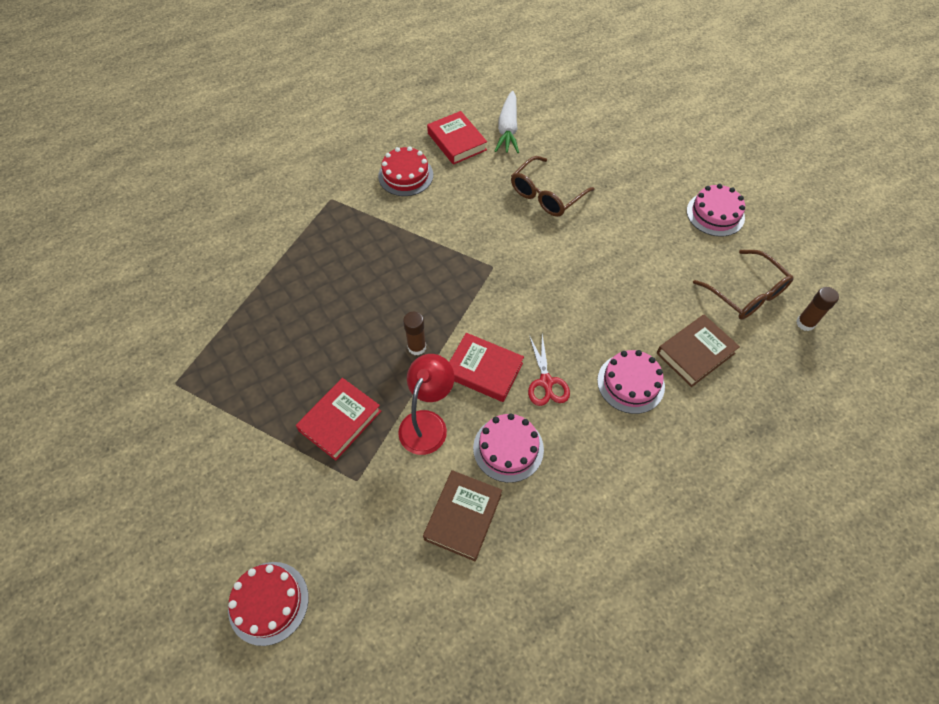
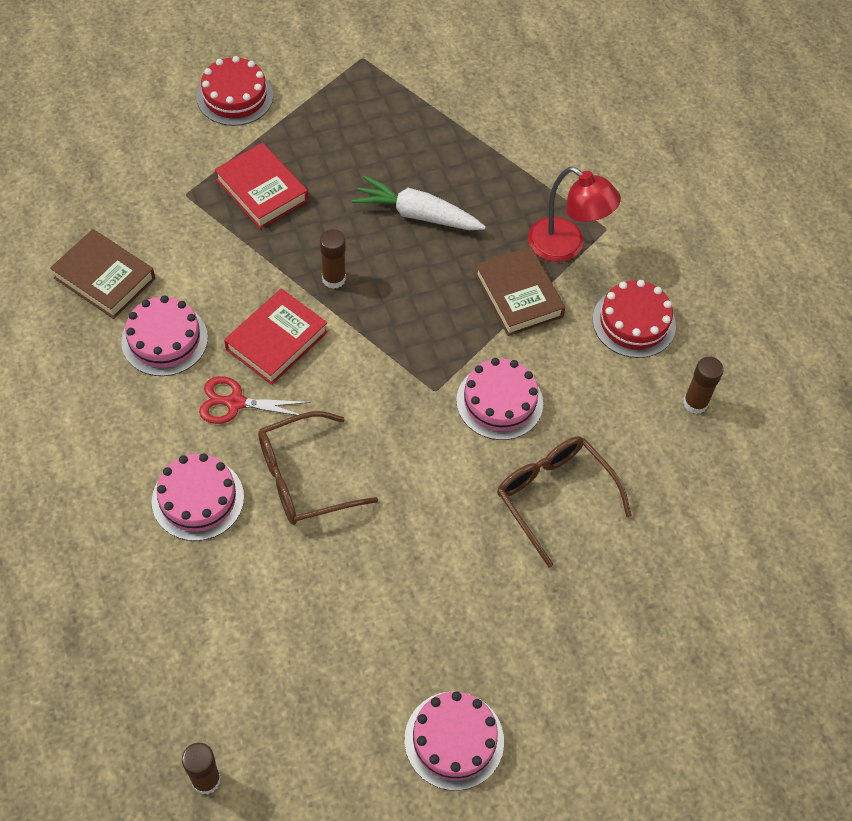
camera: 100 degrees right, 0 degrees up
(268, 602) = (92, 111): red cake -> red cake (235, 96)
(427, 423) = (228, 269): red lamp -> red lamp (566, 246)
(457, 141) = (695, 403): red book -> brown glue stick
(489, 231) = (499, 402): none -> pink cake
(508, 129) = (712, 482): white carrot -> white carrot (417, 214)
(695, 353) = (212, 598): brown book -> brown book (518, 295)
(745, 293) = (287, 715): brown glasses -> brown glasses (304, 478)

